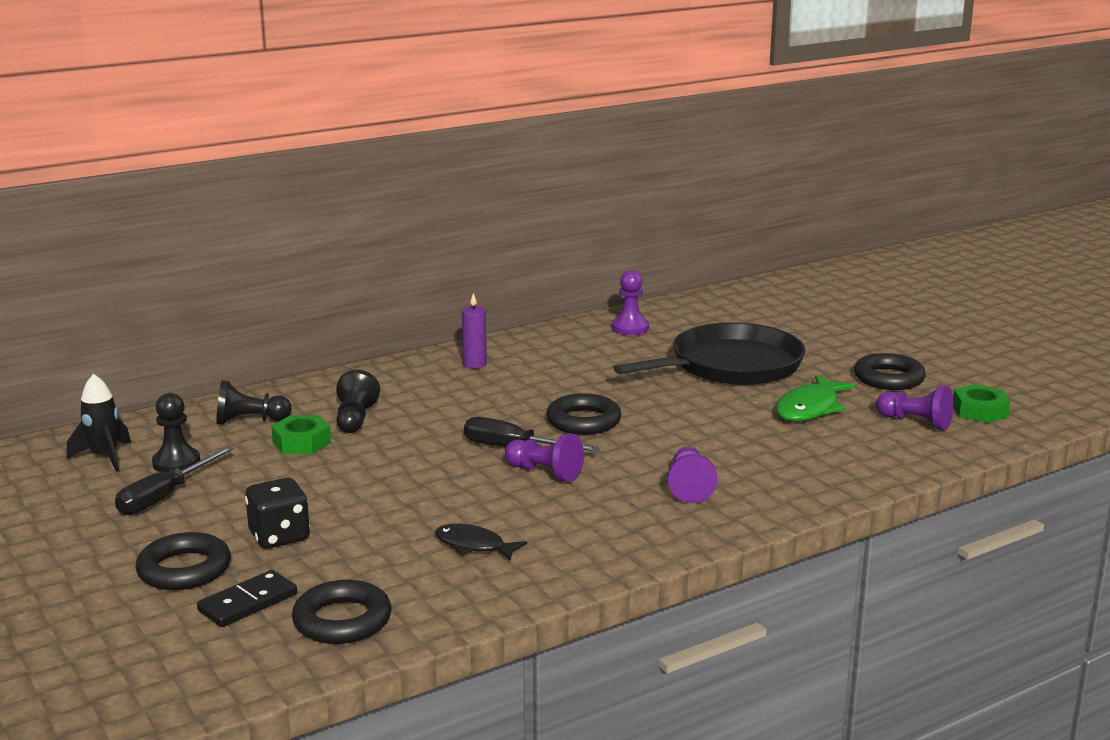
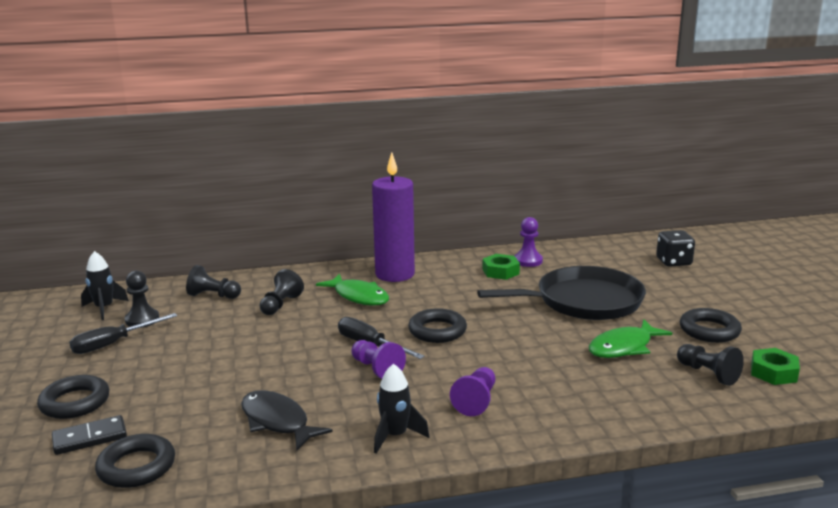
camera: 20 degrees right, 0 degrees up
(279, 536) = (155, 388): black dice -> black dice (673, 262)
(301, 442) = (232, 317): green nut -> green nut (500, 272)
(450, 396) = (358, 296): none -> green fish
(474, 546) = (277, 422): black fish -> black fish, size x1.51
(475, 364) = (395, 274): purple candle -> purple candle, size x2.24
(626, 536) = (395, 436): none -> black rocket
(915, 422) = (708, 374): purple pawn -> black pawn

